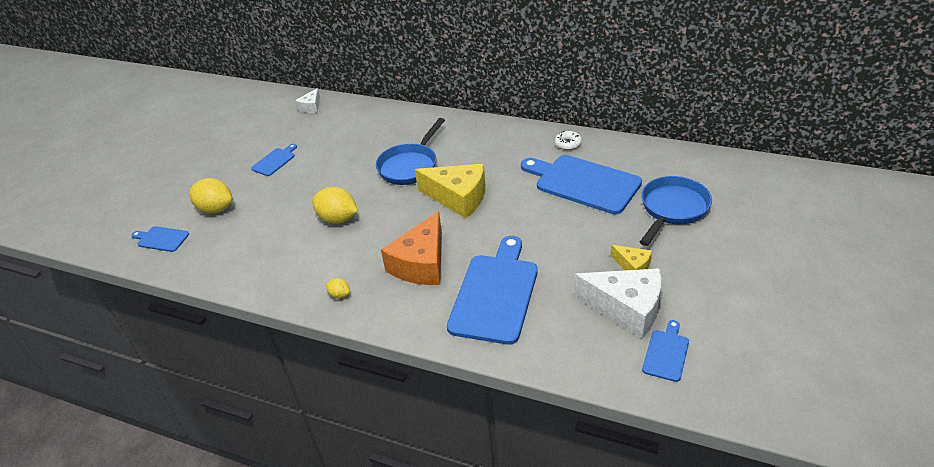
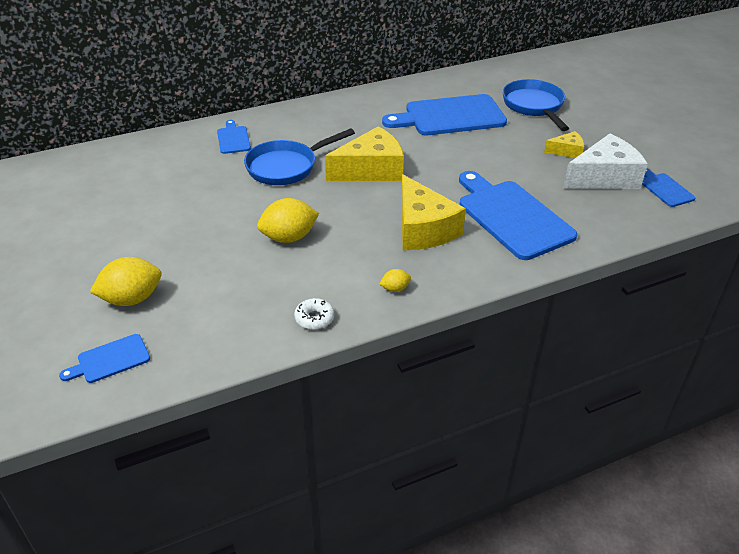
camera: 50 degrees left, 0 degrees up
(275, 161) = (127, 227): blue cutting board -> blue cutting board (233, 139)
(311, 107) = (84, 165): white cheese -> none
(410, 166) = (286, 167): blue pan -> blue pan turned 75 degrees clockwise
(421, 263) = (423, 229): orange cheese -> yellow cheese
(568, 144) = (394, 95): white donut -> white donut (314, 318)

